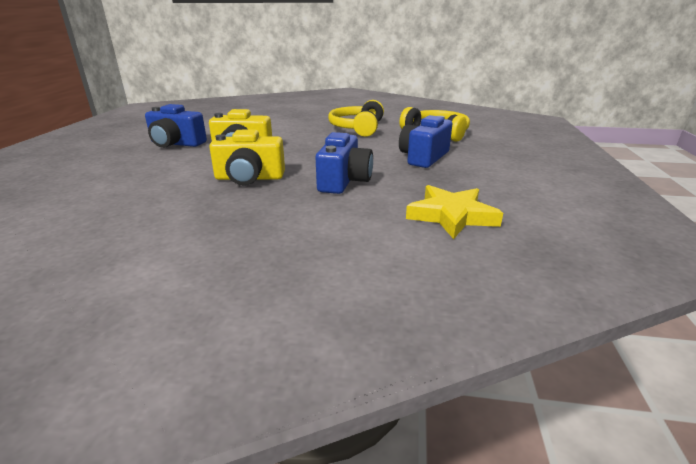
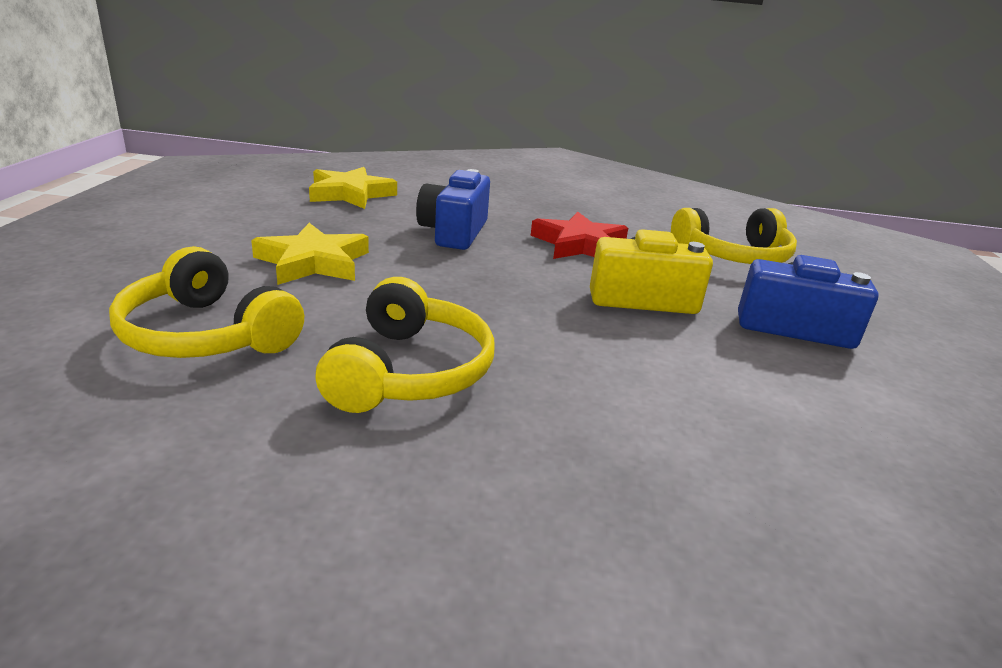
camera: 175 degrees right, 0 degrees up
(132, 177) = (733, 256): none -> yellow headphones
(249, 178) = (579, 245): yellow camera -> red star
(423, 157) = (313, 262): blue camera -> yellow star

